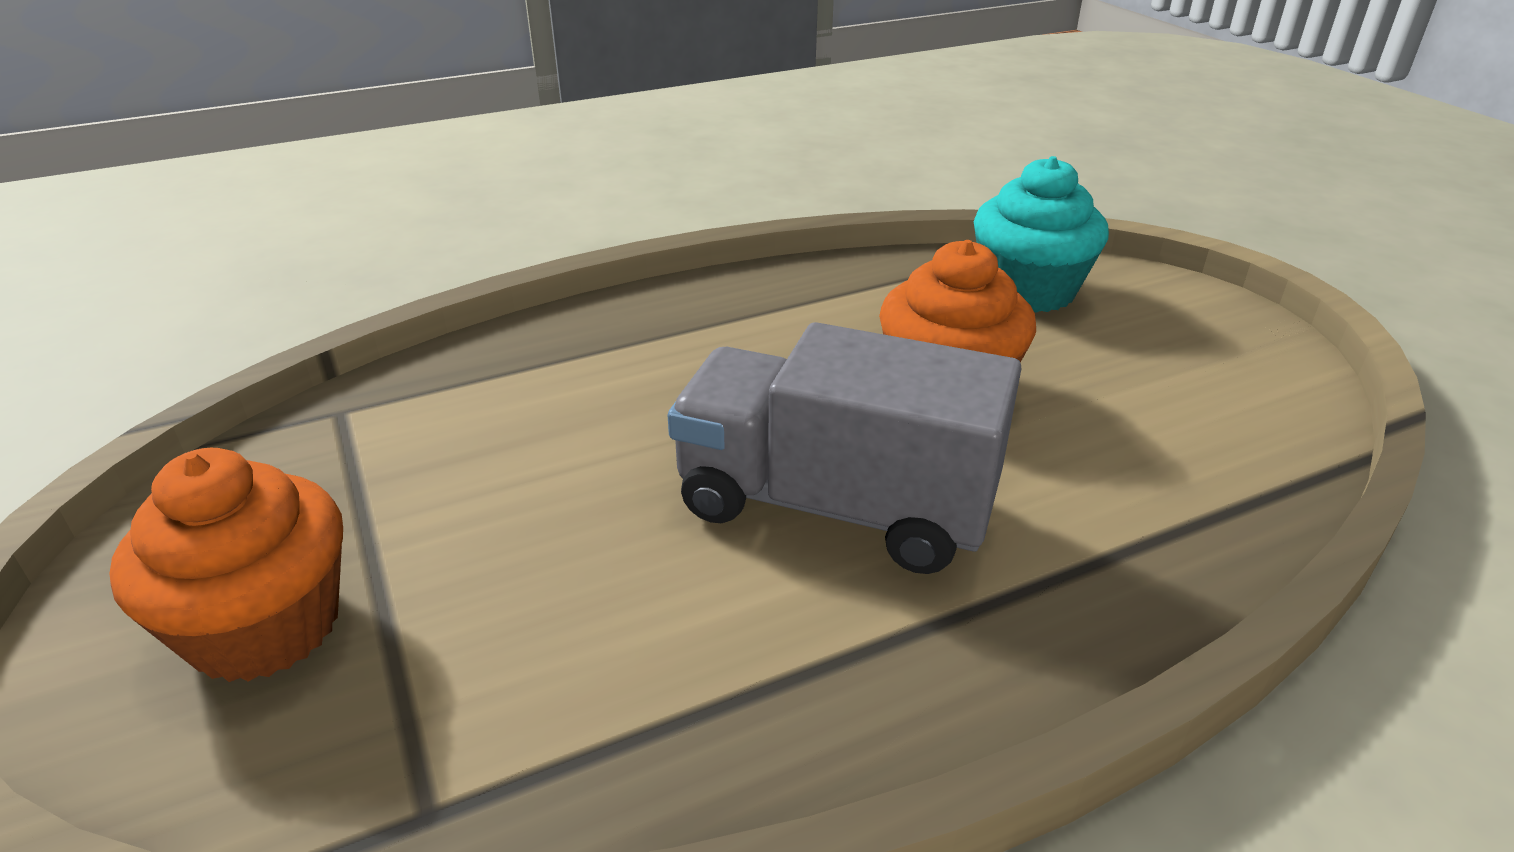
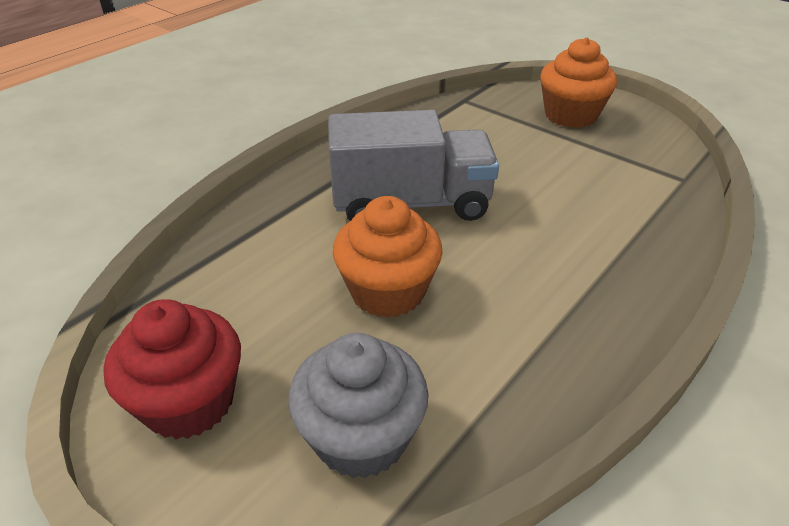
camera: 155 degrees right, 5 degrees up
(1028, 290) = (361, 437): turquoise cupcake -> grey cupcake
(1214, 350) = (189, 402): none -> red cupcake

